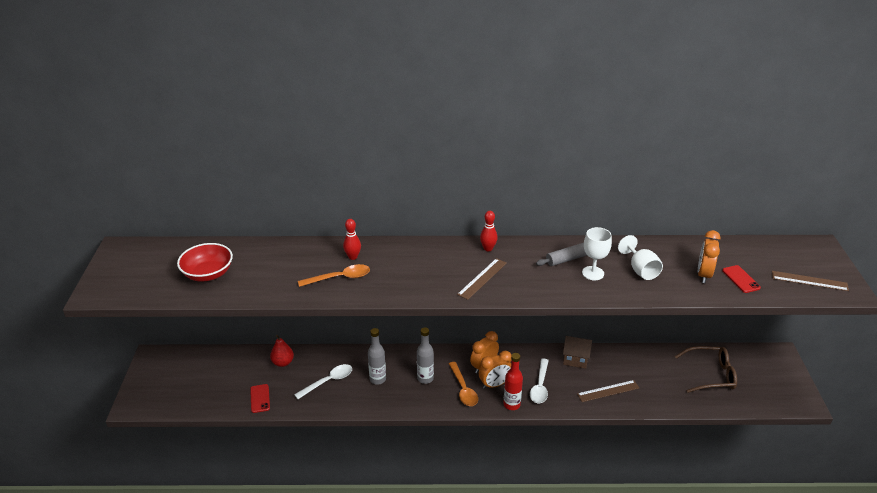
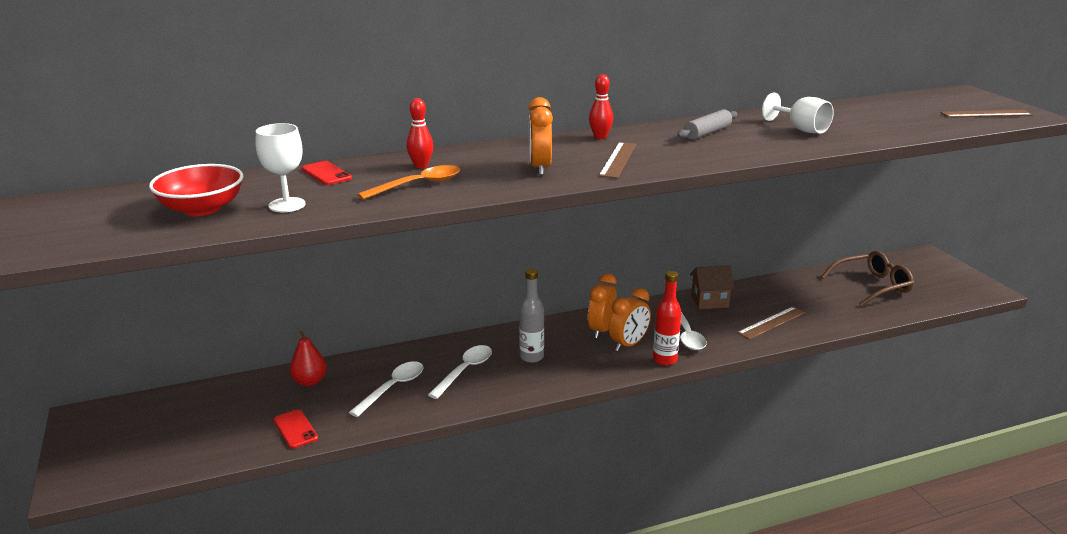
camera: 20 degrees left, 10 degrees down
(377, 379) = (465, 371): grey bottle -> white spoon
(463, 389) = (590, 357): orange spoon -> none
(593, 273) = (749, 138): white goblet -> white goblet (287, 205)
(703, 275) = (874, 124): orange clock -> orange clock (540, 168)
(740, 279) = (916, 122): red phone -> red phone (326, 174)

